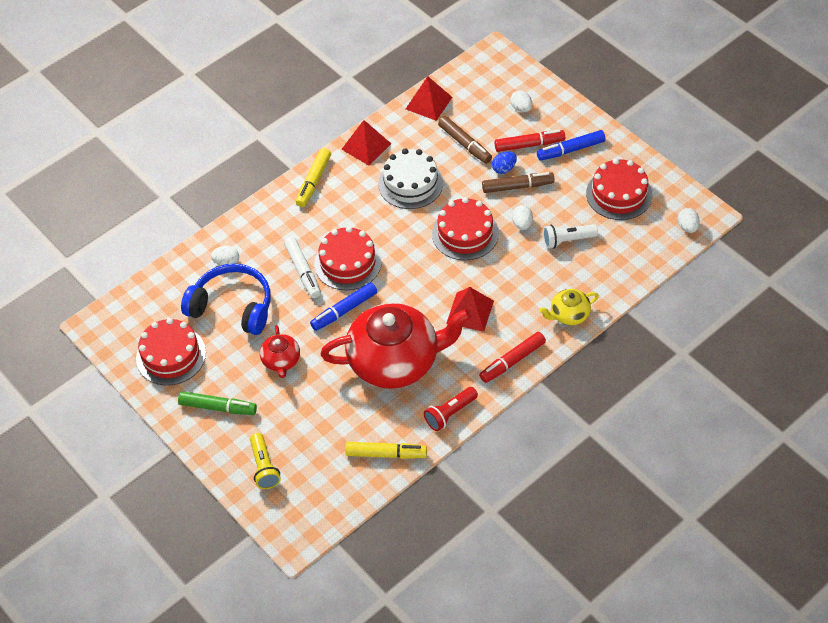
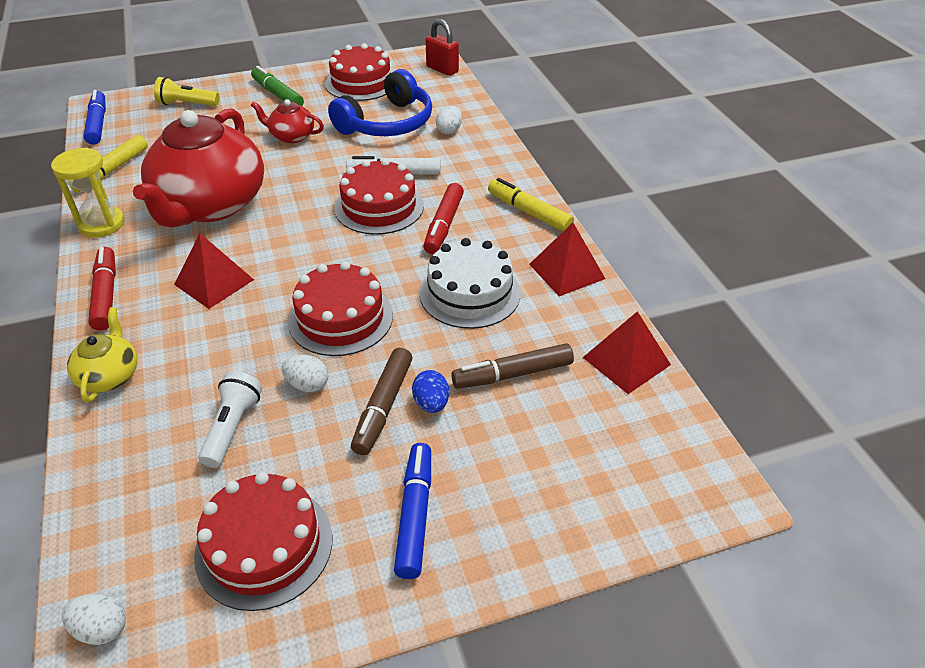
camera: 110 degrees right, 10 degrees down
(122, 307) = (442, 69): none -> red padlock
(218, 407) = (277, 94): green marker -> green marker turned 105 degrees clockwise
(344, 310) = (314, 188): blue marker -> blue marker (98, 124)
(450, 413) = (101, 224): red flashlight -> yellow hourglass
(521, 108) = (557, 479): white egg -> none
(529, 145) = (463, 457): red marker -> red marker (444, 225)

